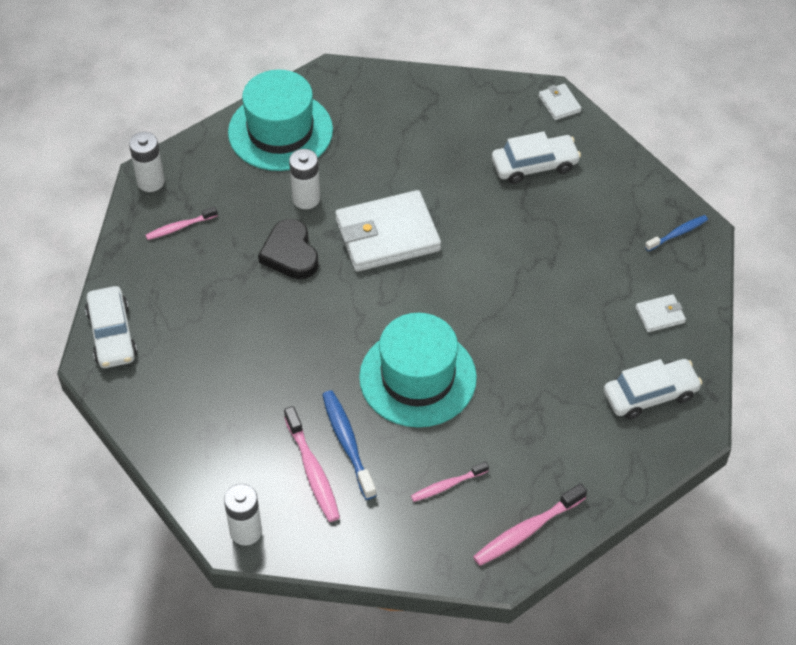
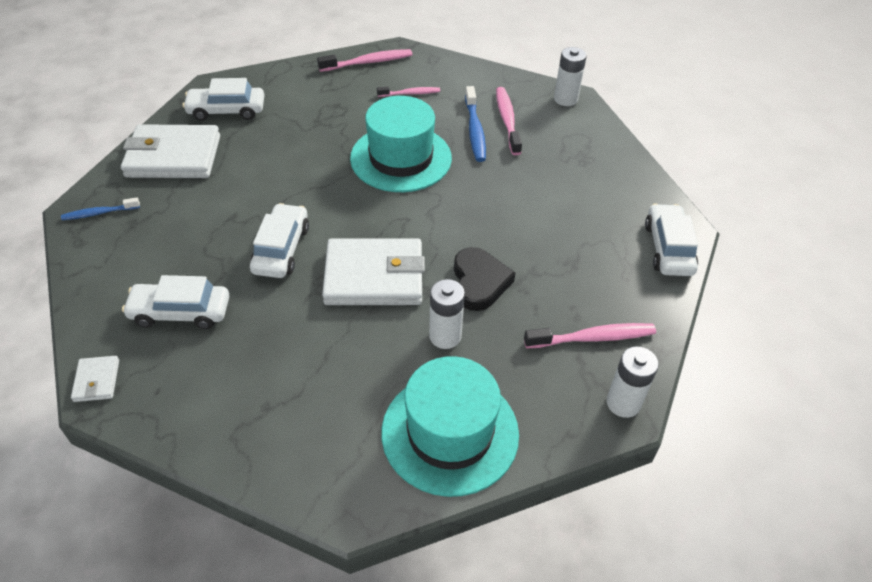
camera: 165 degrees left, 5 degrees down
(179, 227) = (593, 338): pink toothbrush -> pink toothbrush, size x1.58
(484, 240) = (281, 249): none -> white car
(660, 315) = (173, 156): white wallet -> white wallet, size x2.26

